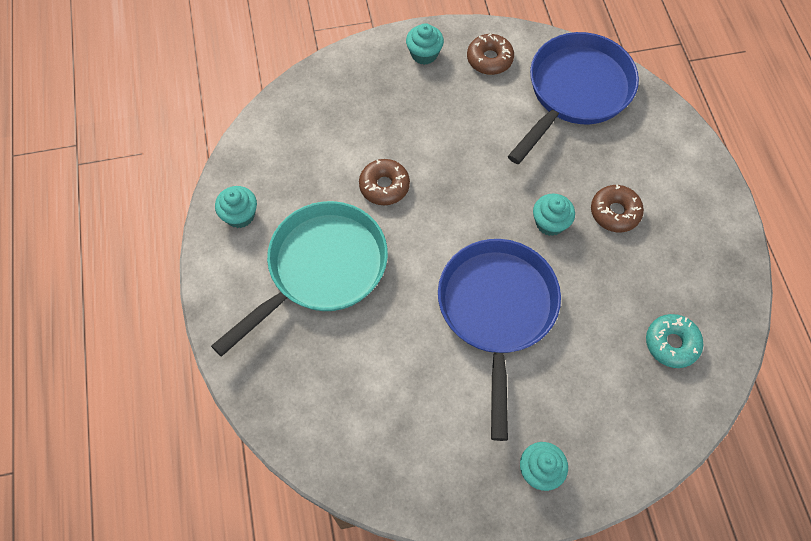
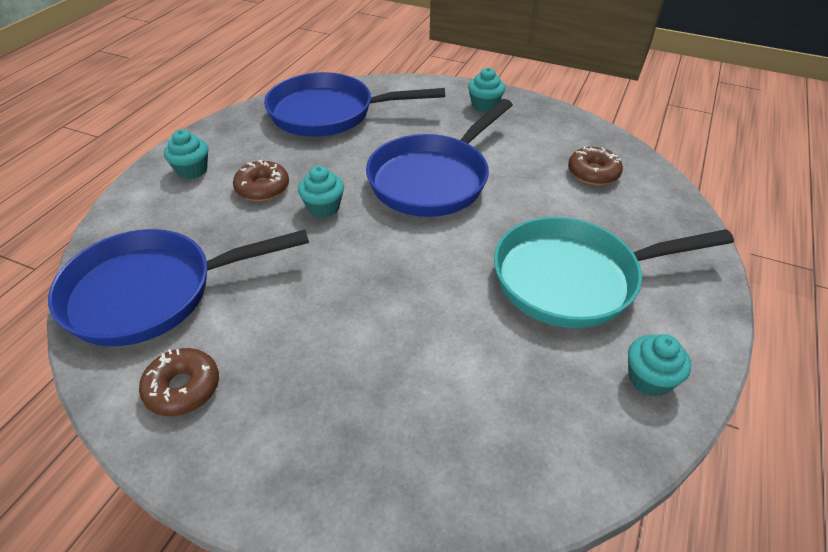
camera: 145 degrees left, 20 degrees down
(384, 186) = (450, 317): brown donut -> brown donut (593, 173)
(424, 54) = (249, 452): turquoise cupcake -> turquoise cupcake (192, 170)
(671, 343) = (329, 113): turquoise donut -> blue pan

